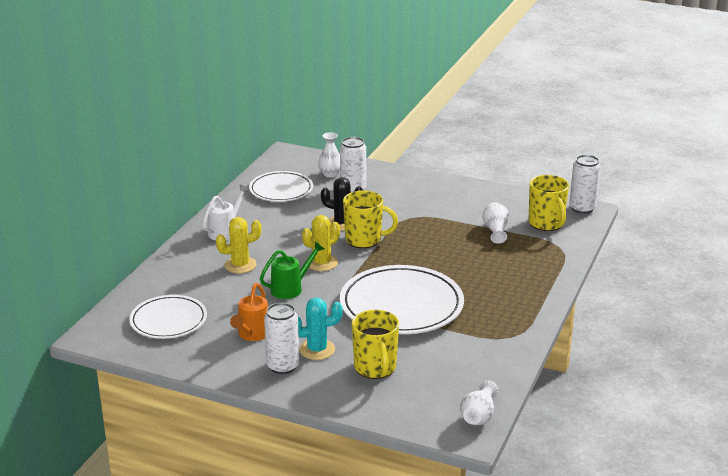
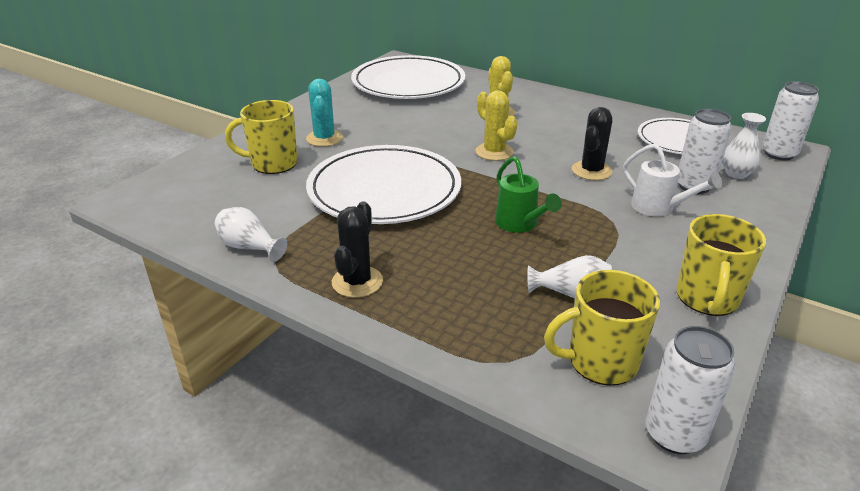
camera: 100 degrees right, 5 degrees up
(168, 320) = (408, 83): white plate -> white plate, size x1.65
(225, 231) = (571, 109): white watering can -> white watering can (658, 208)
(252, 334) = (367, 113): orange watering can -> none
(283, 366) = (308, 122): white can -> white can (778, 154)
(291, 288) = (444, 133): green watering can -> green watering can (520, 224)
(364, 240) = (547, 182): yellow mug -> yellow mug (707, 299)
(478, 416) = (143, 211): white vase -> white vase (249, 247)
(520, 300) = (357, 282): none -> black cactus

